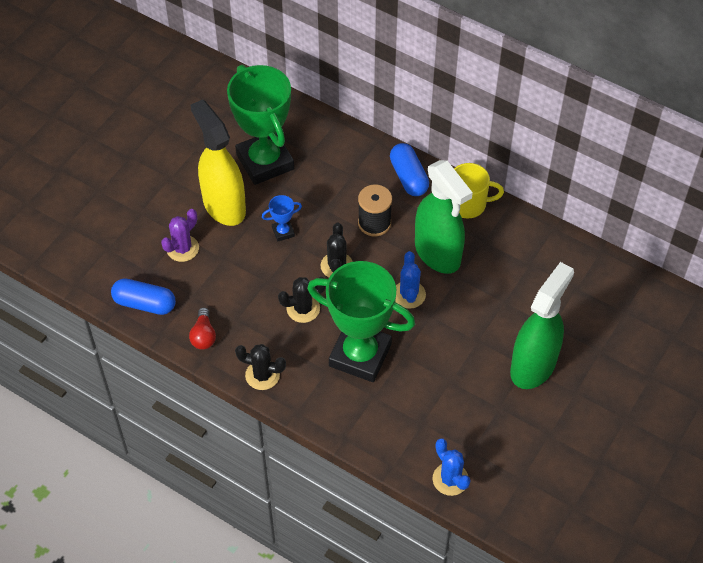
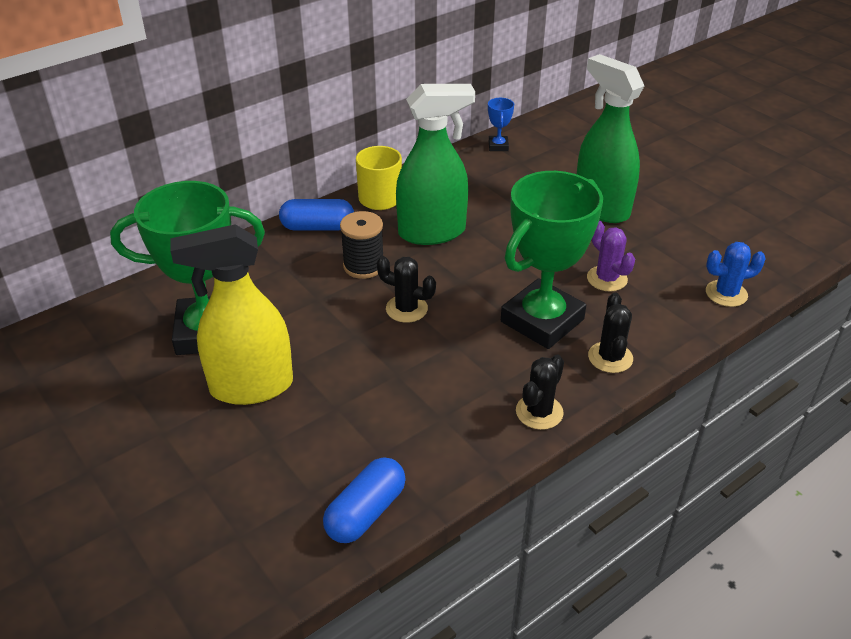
camera: 70 degrees left, 15 degrees down
(182, 248) = (294, 446): purple cactus -> purple cactus (607, 279)
(203, 335) = (452, 457): red light bulb -> none
(283, 232) = (329, 341): blue trophy -> blue trophy (498, 146)
(303, 309) = (454, 351): black cactus -> black cactus (610, 357)
(409, 294) = (476, 265): blue cactus -> none

